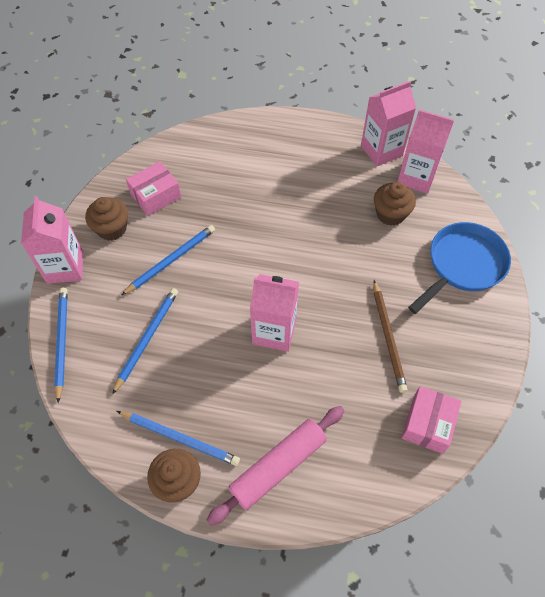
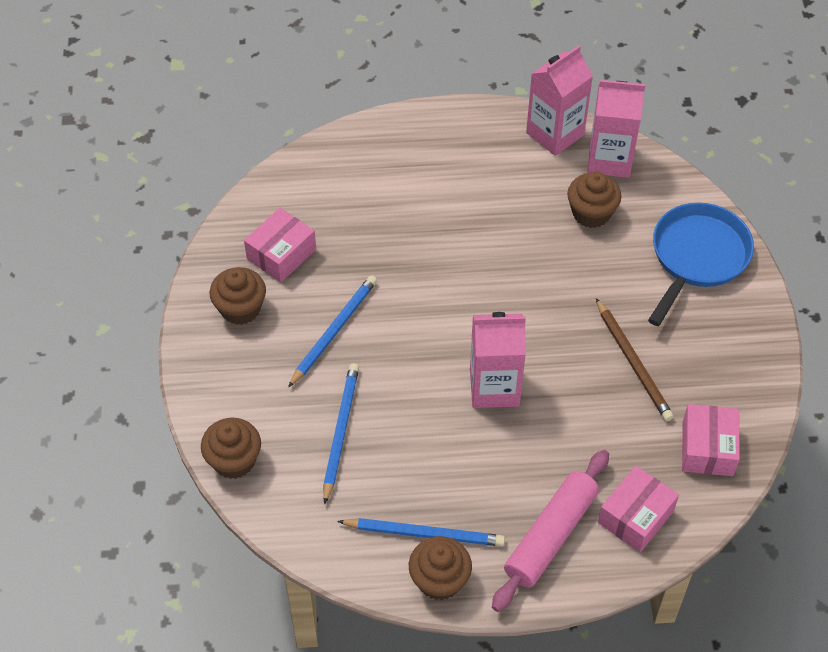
camera: 15 degrees left, 5 degrees down
(62, 342) = (234, 460): blue pencil -> brown cupcake
(65, 267) = (199, 370): pink carton -> none
(352, 468) = (635, 516): none -> pink box

